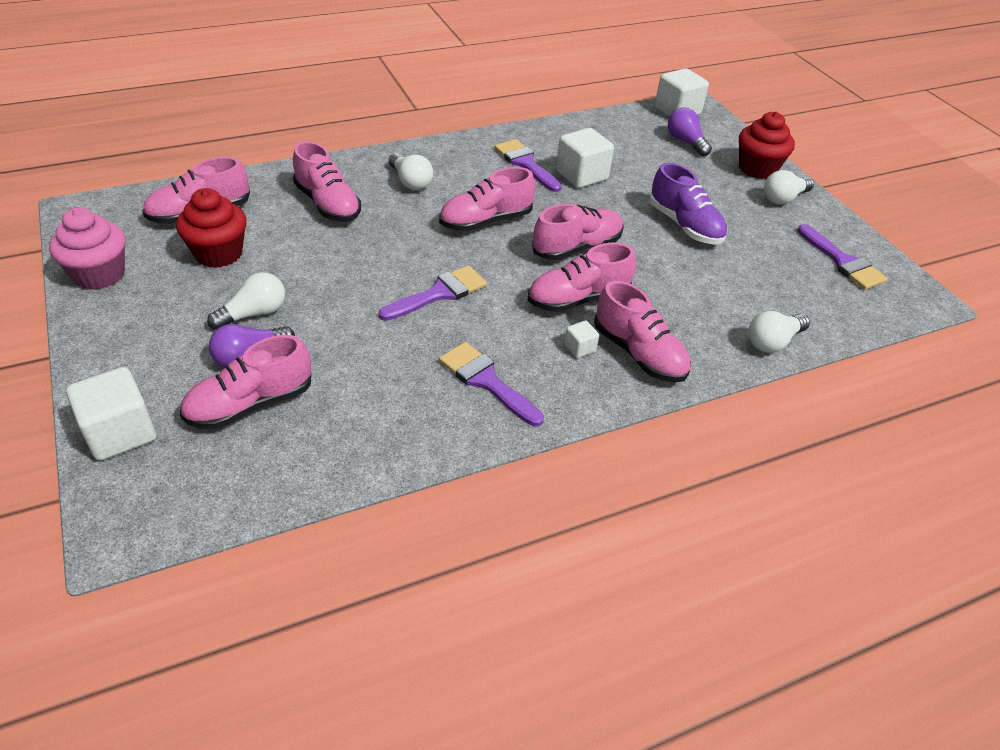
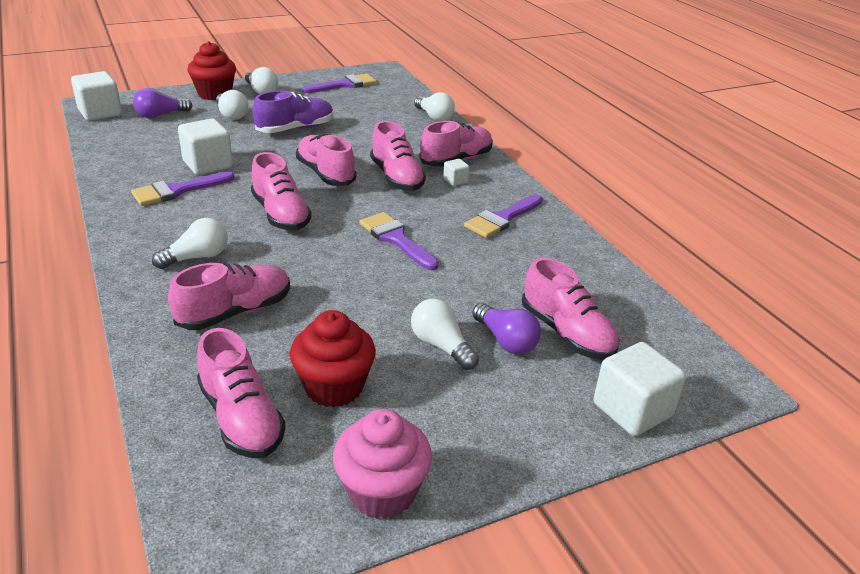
camera: 90 degrees left, 10 degrees down
(705, 182) = (231, 115): none -> white light bulb

